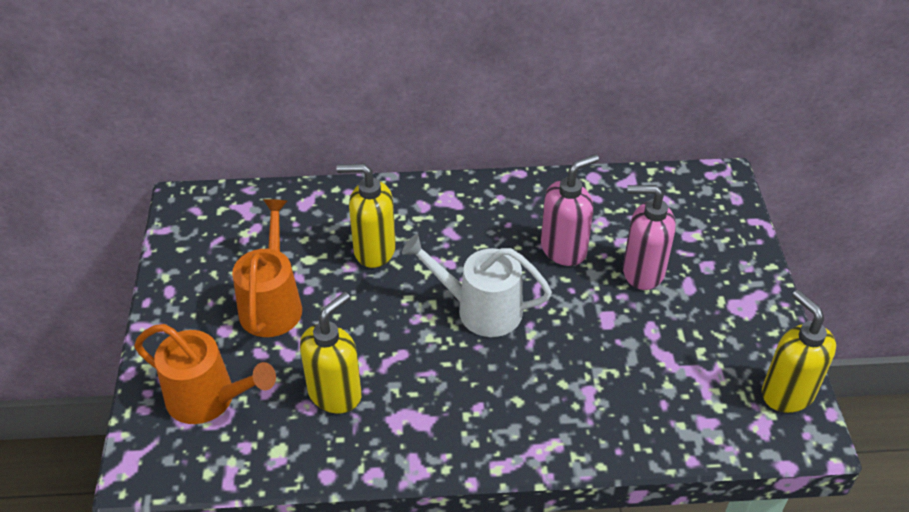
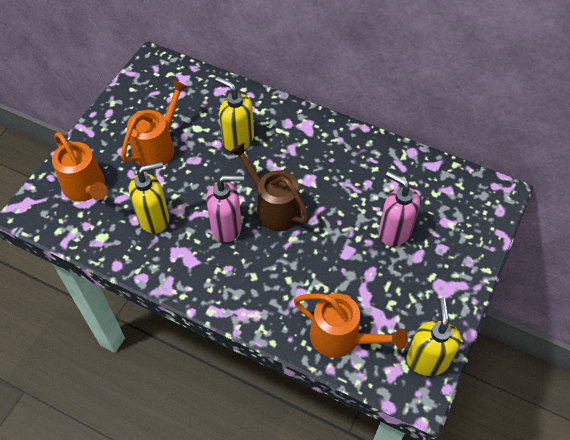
camera: 30 degrees right, 10 degrees up
(480, 309) = (273, 208): white watering can -> brown watering can
(564, 249) = (354, 193): pink soap dispenser -> pink soap dispenser (227, 227)
(676, 418) = (341, 338): none -> orange watering can

